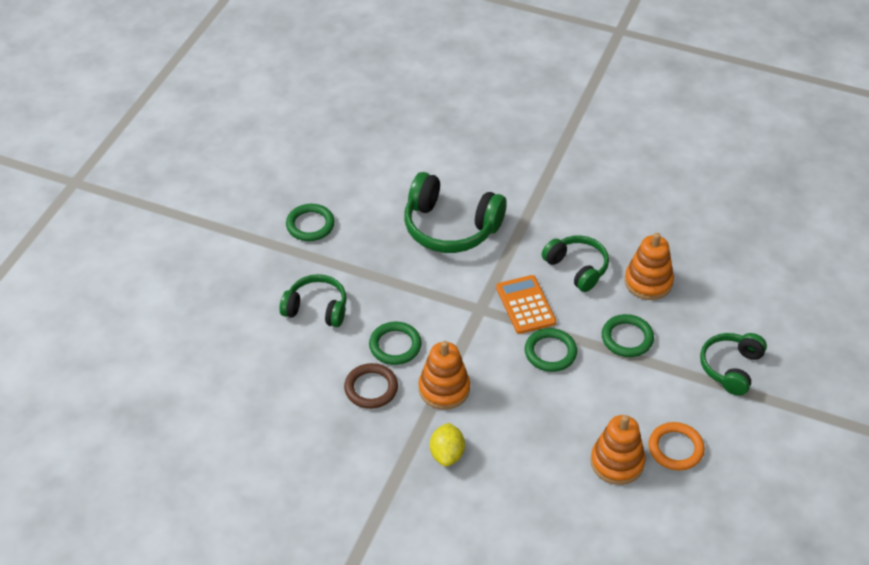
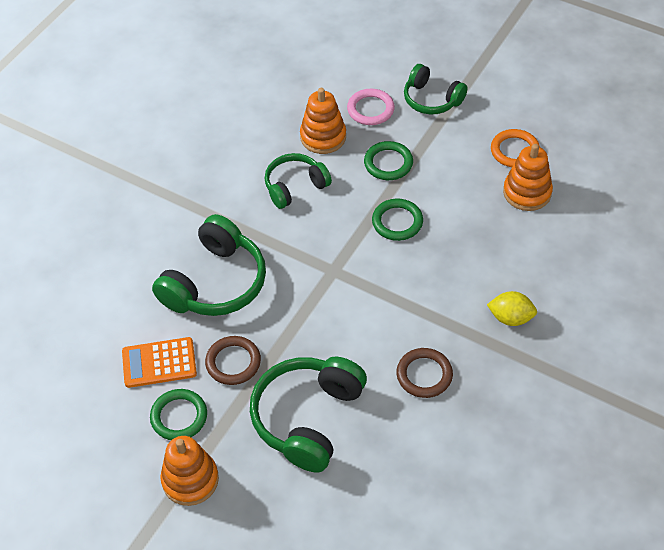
camera: 80 degrees left, 5 degrees up
(316, 308) = (308, 418): green headphones -> green headphones, size x1.60
(367, 251) = (233, 362): none -> brown ring
(395, 345) = (371, 348): green ring -> none
(444, 389) = (432, 312): orange stacking toy -> orange stacking toy (190, 480)
(525, 305) = (335, 233): orange calculator -> orange calculator (159, 363)
(699, 316) = (370, 109): none -> pink ring

